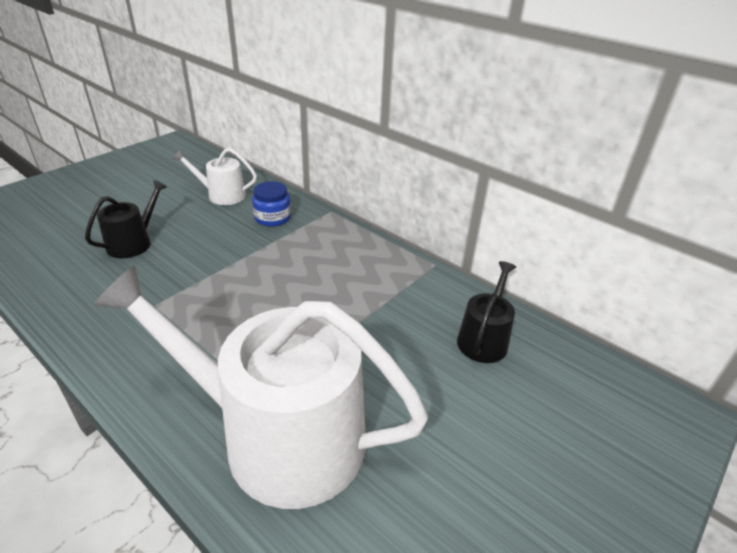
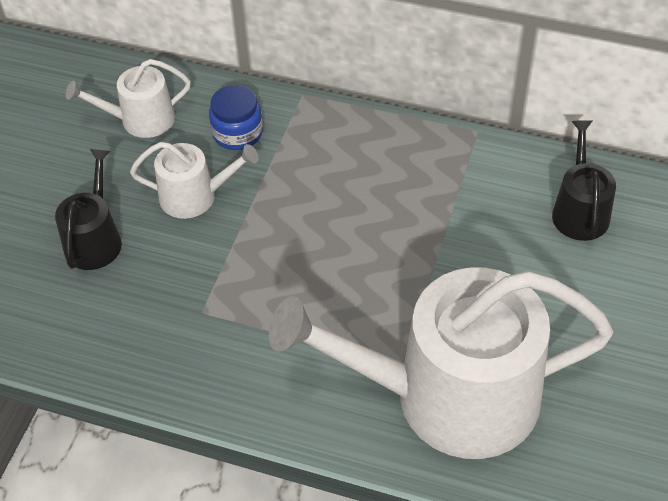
camera: 20 degrees left, 15 degrees up
(215, 240) = (195, 196): none -> white watering can

